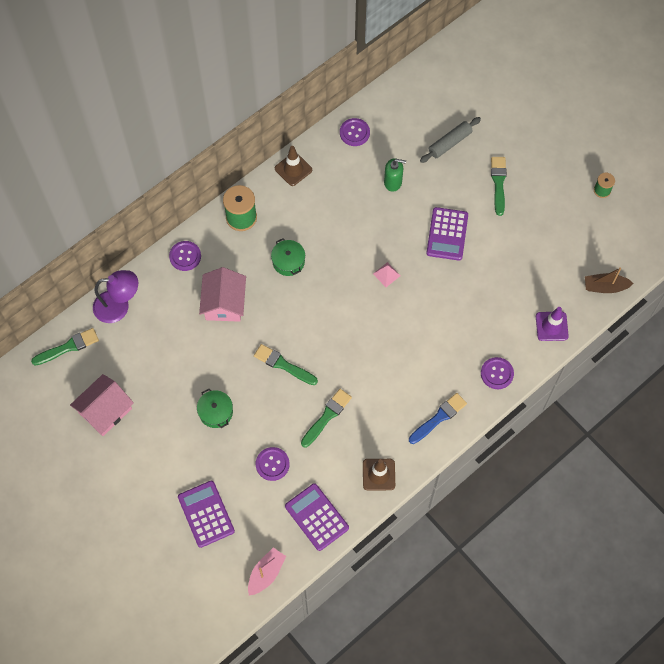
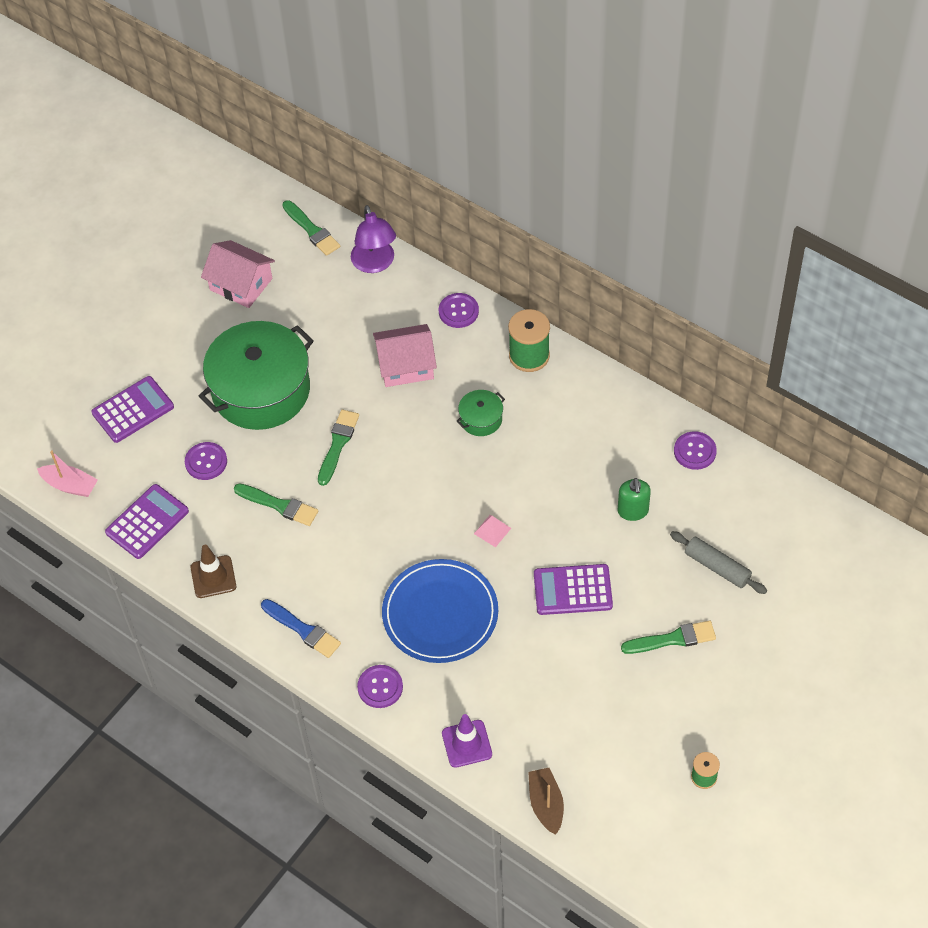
camera: 80 degrees right, 10 degrees down
(216, 412) = (261, 390): green pot -> green pot, size x2.36
(293, 169) = (616, 395): brown traffic cone -> none
(446, 322) = (440, 613): none -> blue plate

